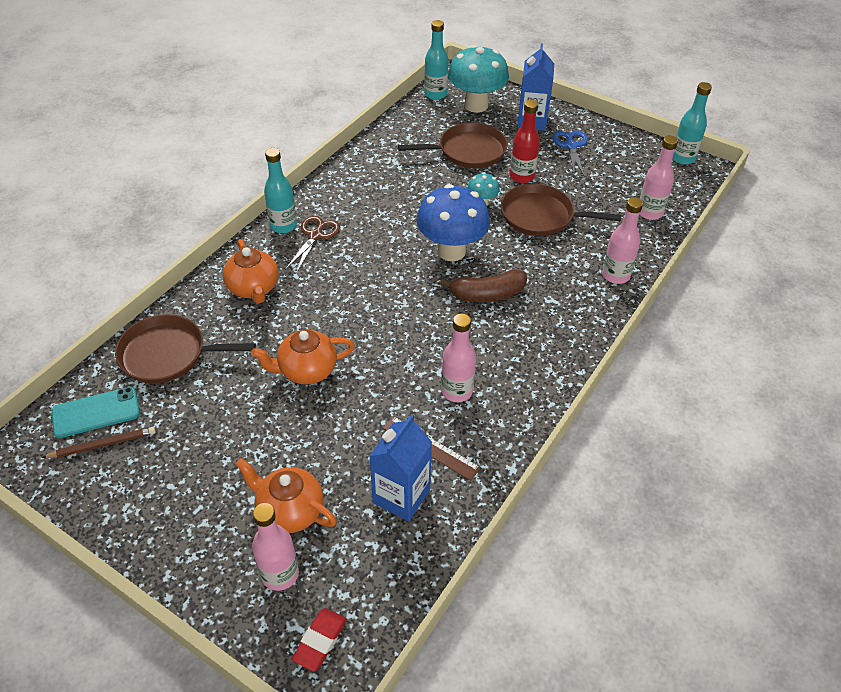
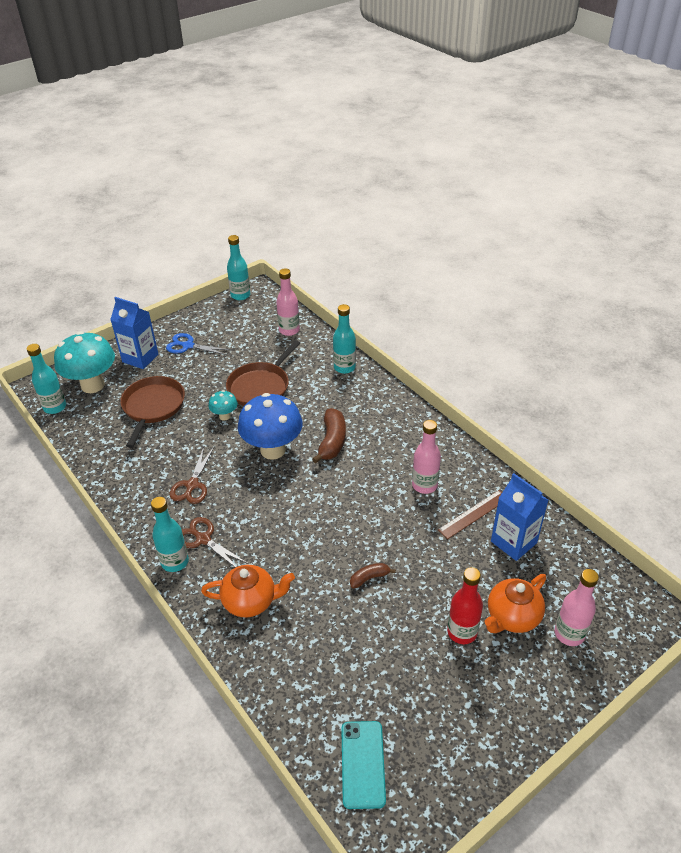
camera: 70 degrees left, 5 degrees down
(102, 444) = (405, 760): brown pencil -> none
(168, 354) = (309, 688): brown pan -> none
(306, 370) = (369, 578): orange teapot -> brown banana
(320, 641) = (627, 618): red eraser -> none
(378, 208) = (192, 485): none -> brown scissors
(522, 176) = (207, 384): red bottle -> red bottle (462, 632)
(615, 275) = (344, 367): pink bottle -> turquoise bottle

